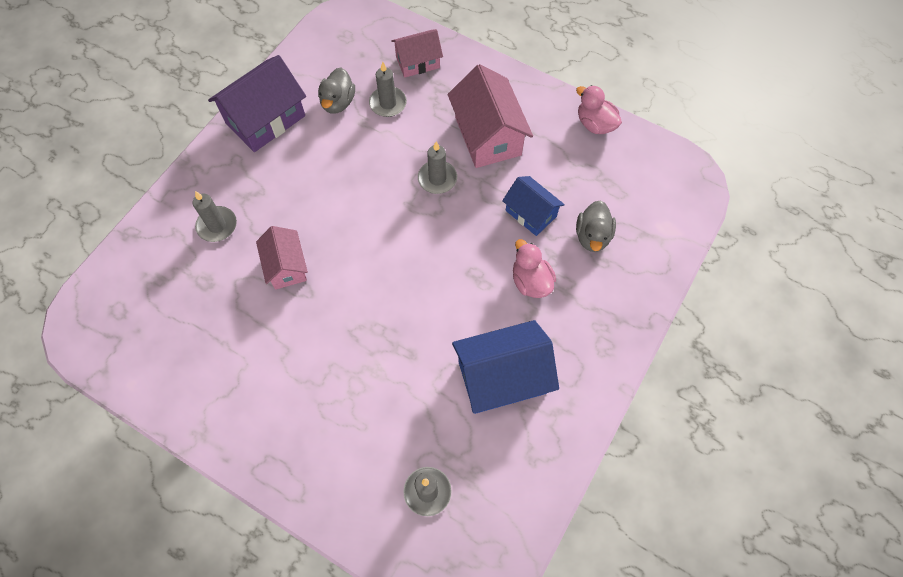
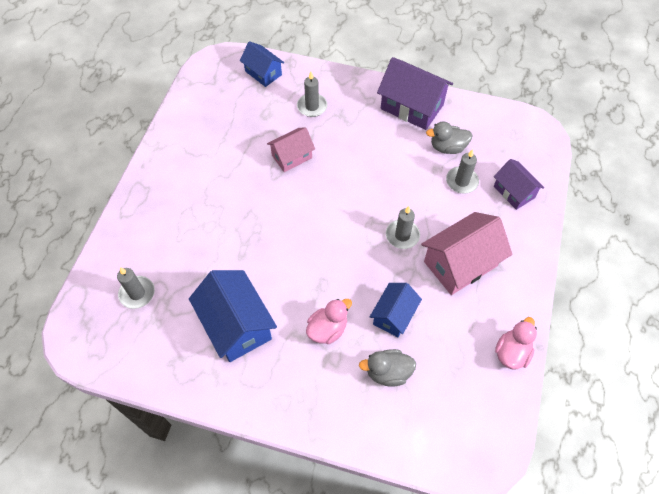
camera: 75 degrees right, 5 degrees down
(132, 271) = (263, 73): none -> blue house
(417, 62) = (514, 192): pink house -> purple house

